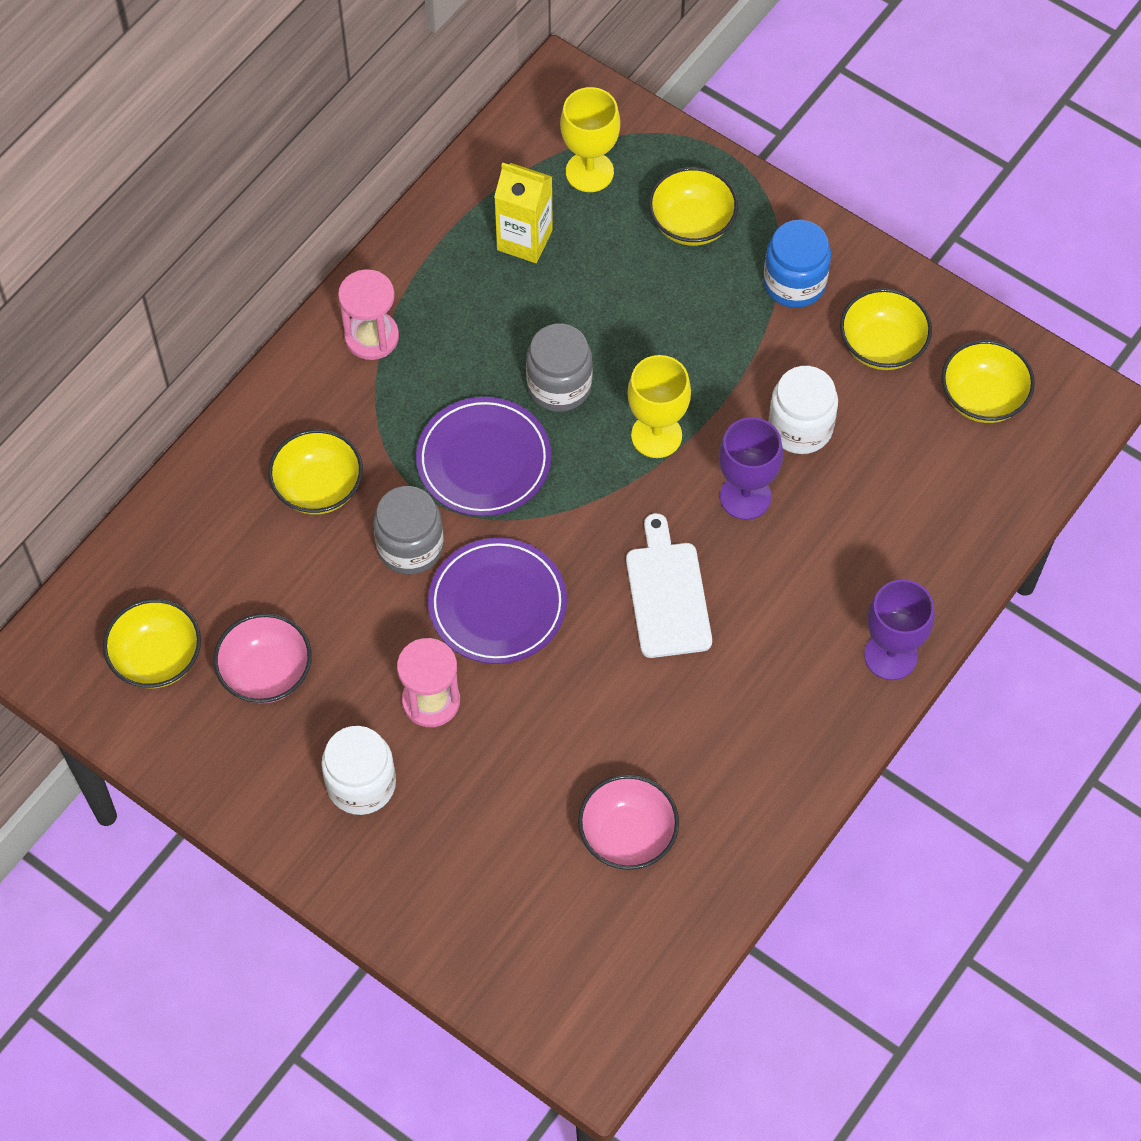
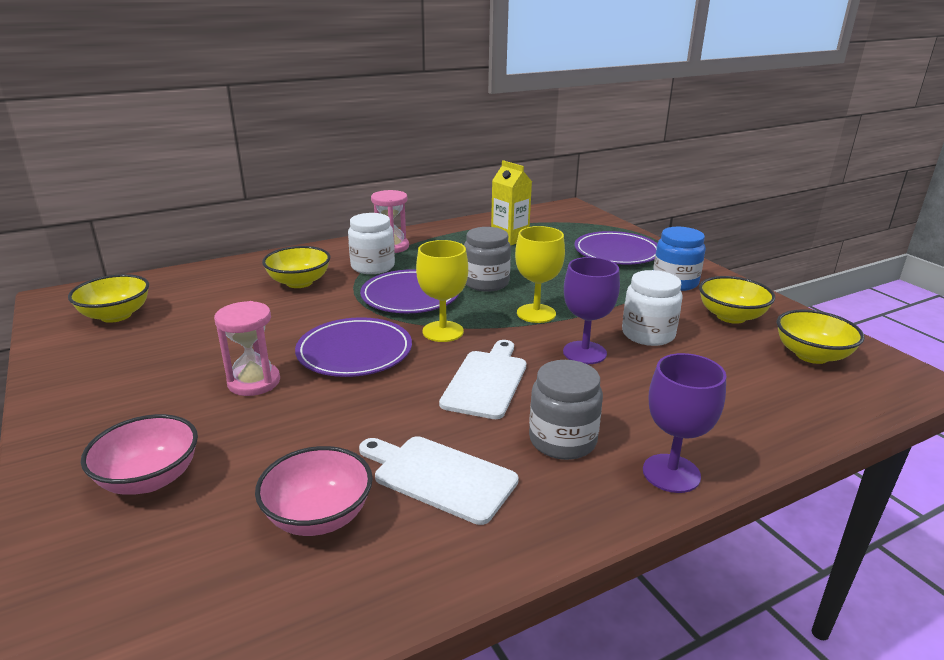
camera: 25 degrees right, 35 degrees down
(266, 673) = (167, 338): pink bowl -> pink bowl (149, 479)
(361, 784) = (149, 408): white jar -> white jar (373, 266)
(410, 547) = (325, 315): grey jar -> grey jar (562, 440)
(589, 172) = (565, 229): yellow goblet -> yellow goblet (443, 331)
(691, 223) = (616, 252): yellow bowl -> purple plate
(698, 747) = (440, 476): none -> white cutting board

